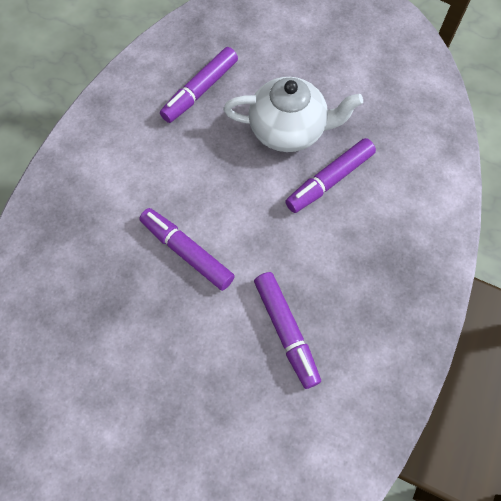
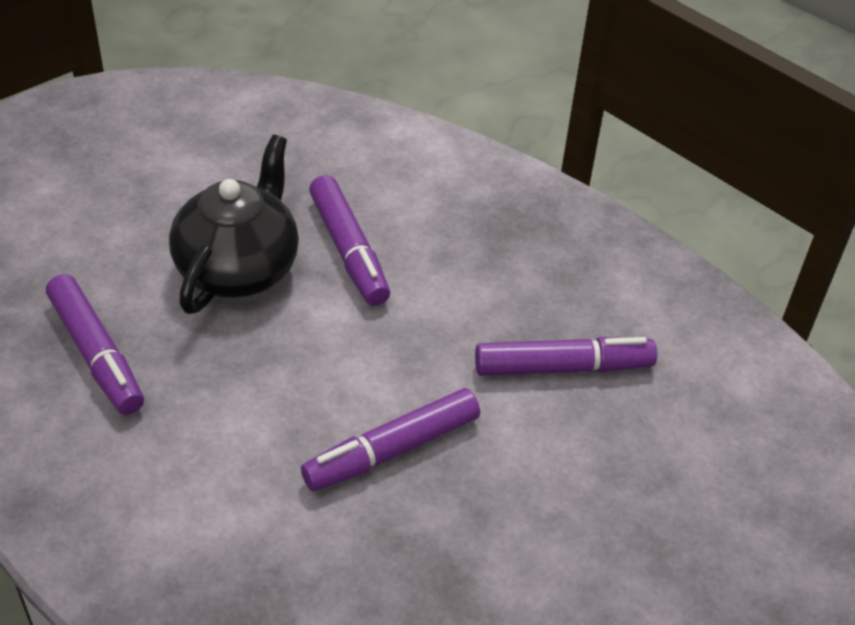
camera: 75 degrees left, 20 degrees down
(288, 130) = (238, 268): white teapot -> black teapot

